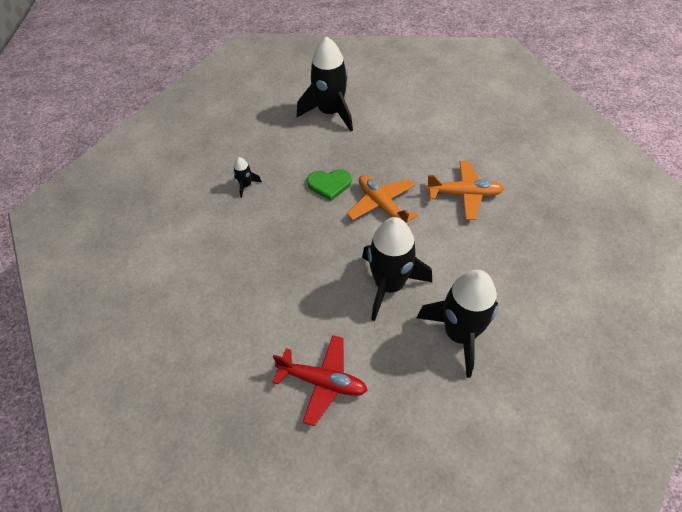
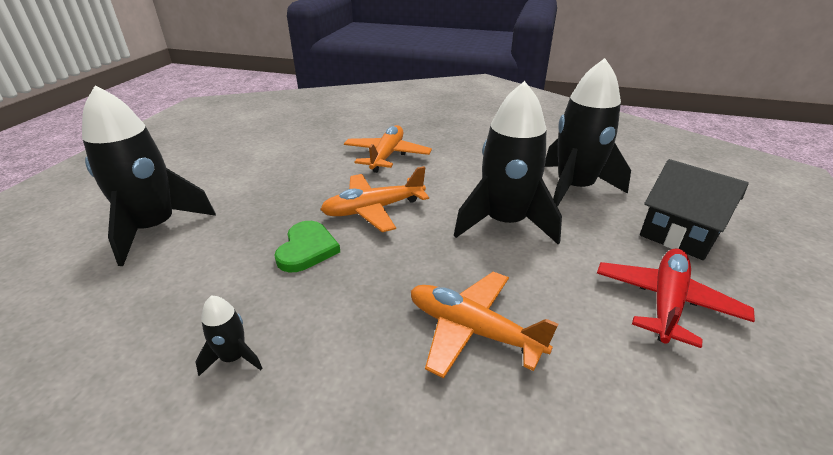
camera: 80 degrees left, 20 degrees down
(279, 276) = (472, 330): none -> orange plane
(410, 409) = (679, 234): none -> black house

